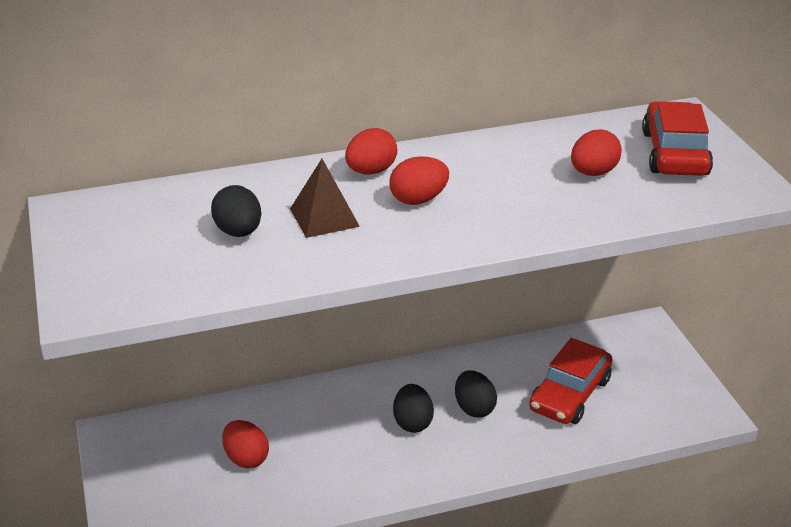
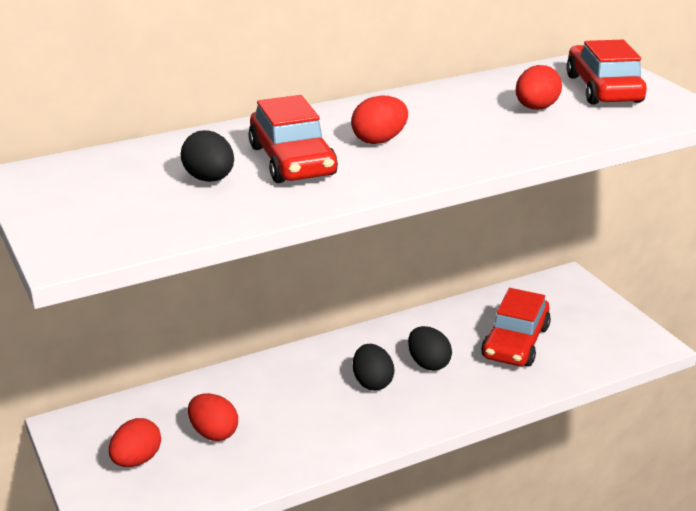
camera: 10 degrees left, 5 degrees down
(324, 217) = (292, 161): brown pyramid -> red car
(371, 171) = (323, 122): red egg -> red egg (137, 460)

